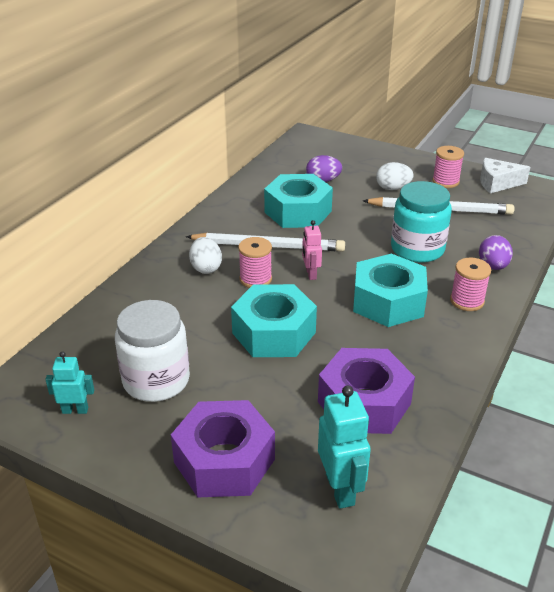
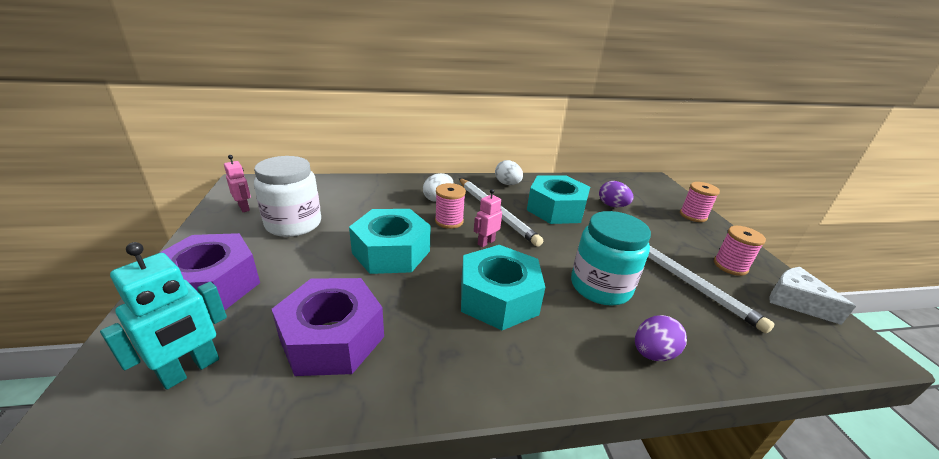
camera: 50 degrees right, 5 degrees down
(75, 410) = (244, 208): turquoise robot -> pink robot
(392, 188) = (664, 240): white egg -> white egg (507, 184)
(467, 301) = (565, 354): pink spool -> pink spool (693, 216)

